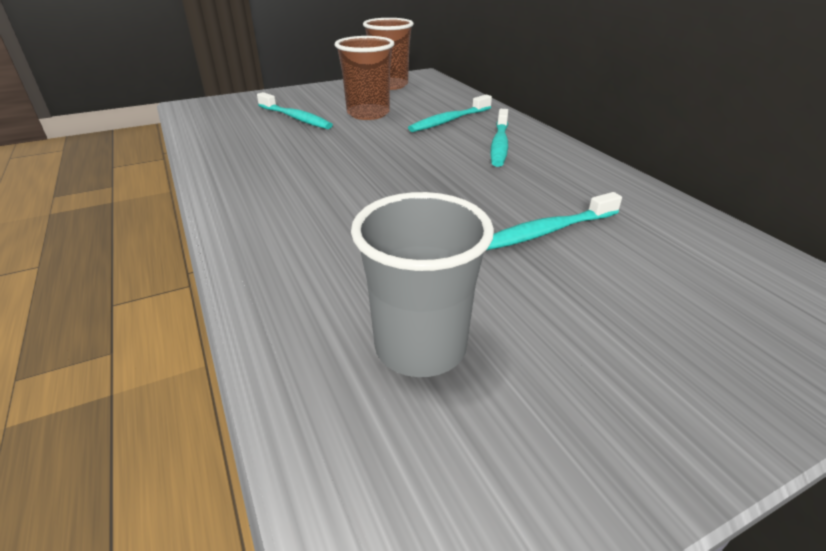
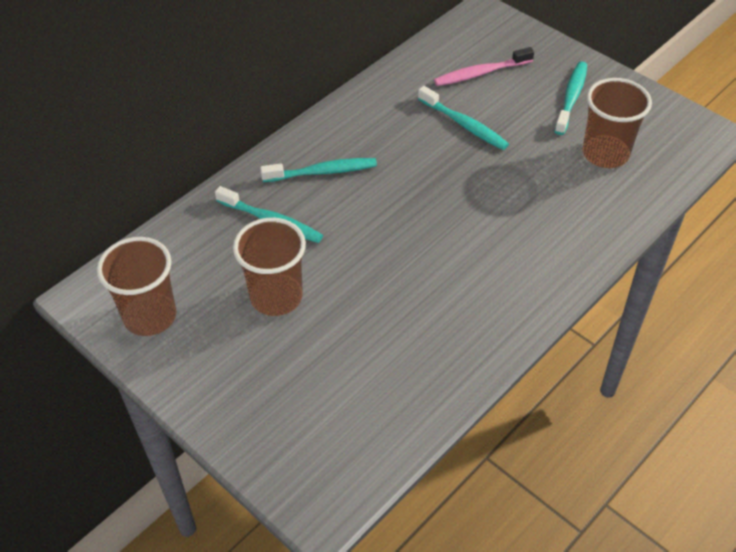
camera: 110 degrees left, 15 degrees up
(295, 118) = (320, 359): turquoise toothbrush -> turquoise toothbrush (571, 97)
(420, 347) = (605, 154): grey cup -> brown cup
(675, 273) = (480, 73): none -> pink toothbrush

